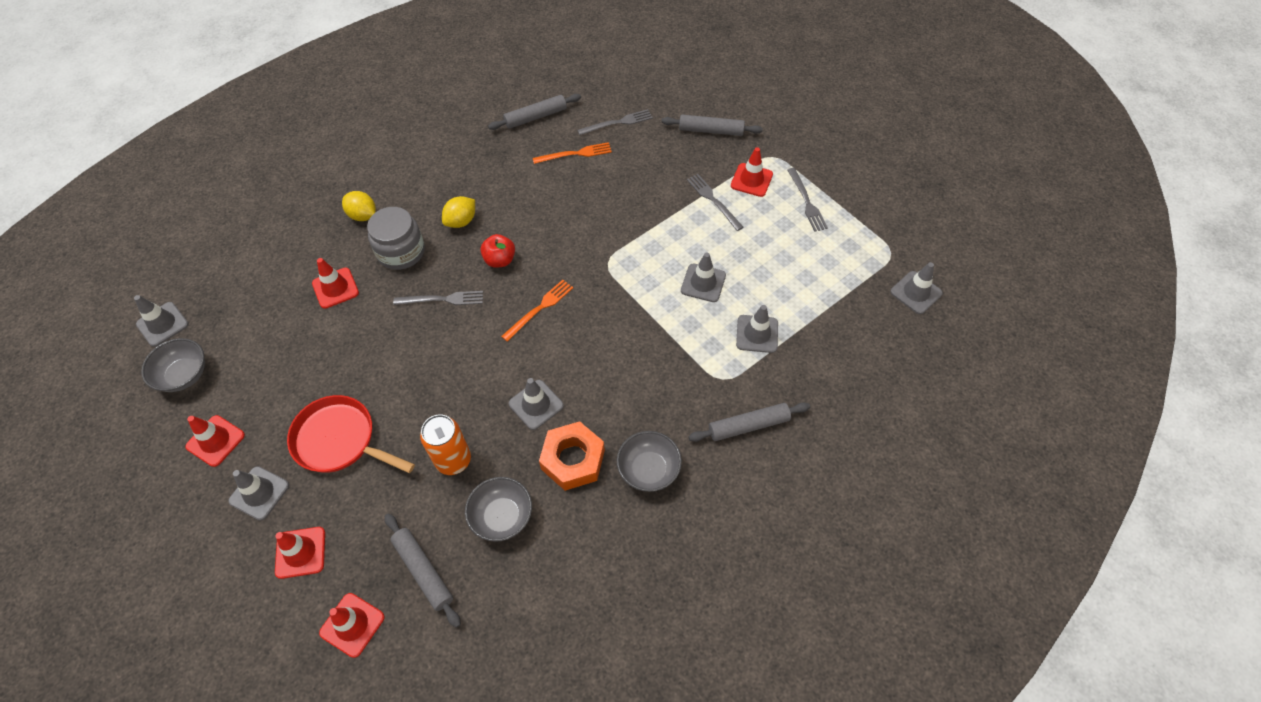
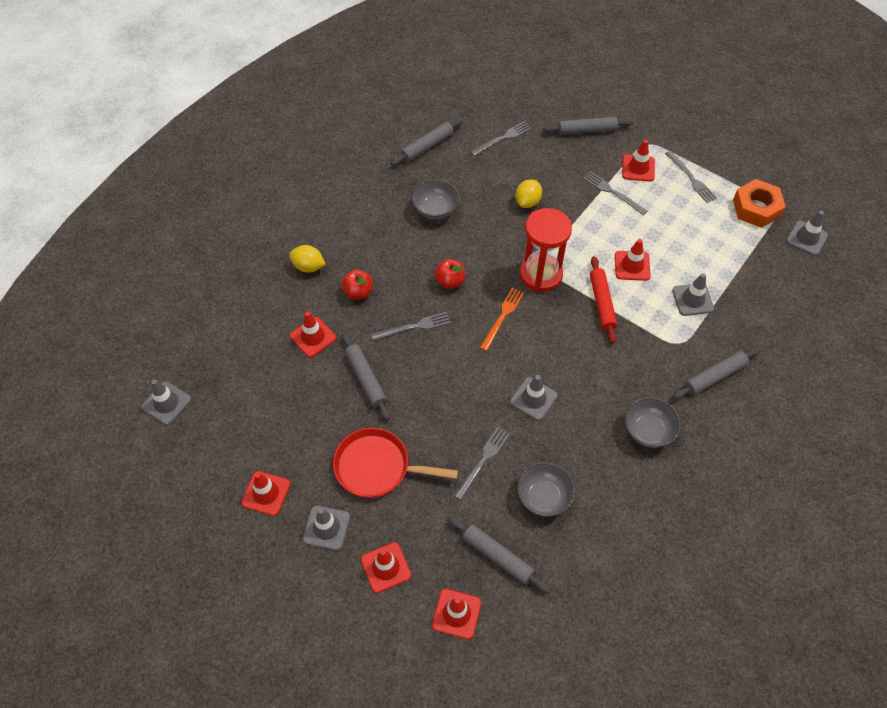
camera: 15 degrees left, 0 degrees up
(184, 375) = (209, 443): grey bowl -> grey bowl (435, 209)
(369, 343) = (366, 379): none -> grey rolling pin
(401, 252) = (358, 292): grey jar -> red apple
(453, 460) = (483, 461): orange can -> grey fork
(461, 221) = (400, 254): yellow lemon -> yellow lemon (527, 202)
(573, 459) = (583, 437): orange nut -> orange nut (756, 208)
(575, 154) = (476, 174): orange fork -> none
(599, 272) = (540, 274): none -> red hourglass
(653, 316) = (602, 303): none -> red rolling pin
(703, 283) = (632, 266): grey traffic cone -> red traffic cone

